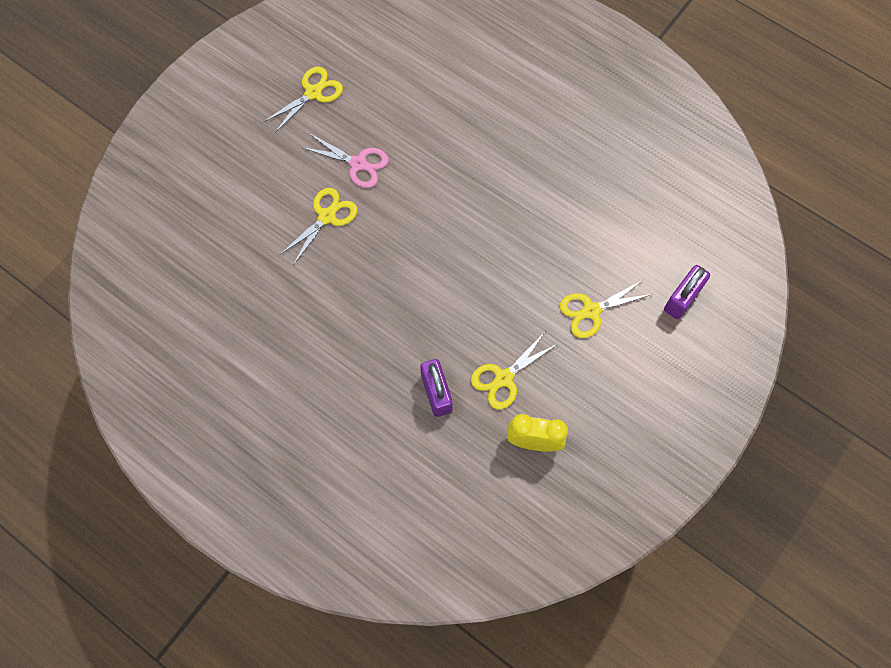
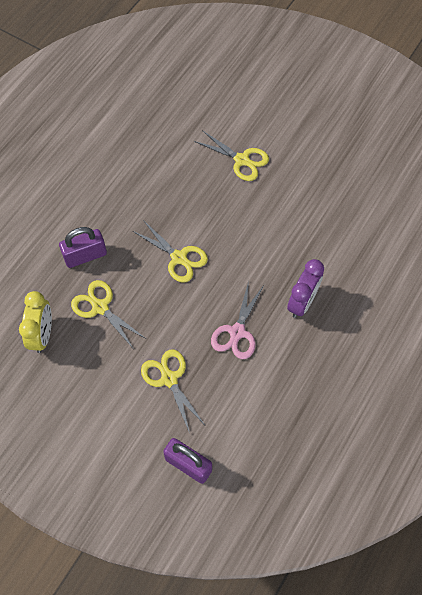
camera: 85 degrees right, 5 degrees down
(313, 93) = (362, 137): yellow scissors -> yellow scissors (179, 258)
(358, 163) = (296, 177): pink scissors -> pink scissors (237, 332)
(512, 176) = (302, 302): none -> purple clock

